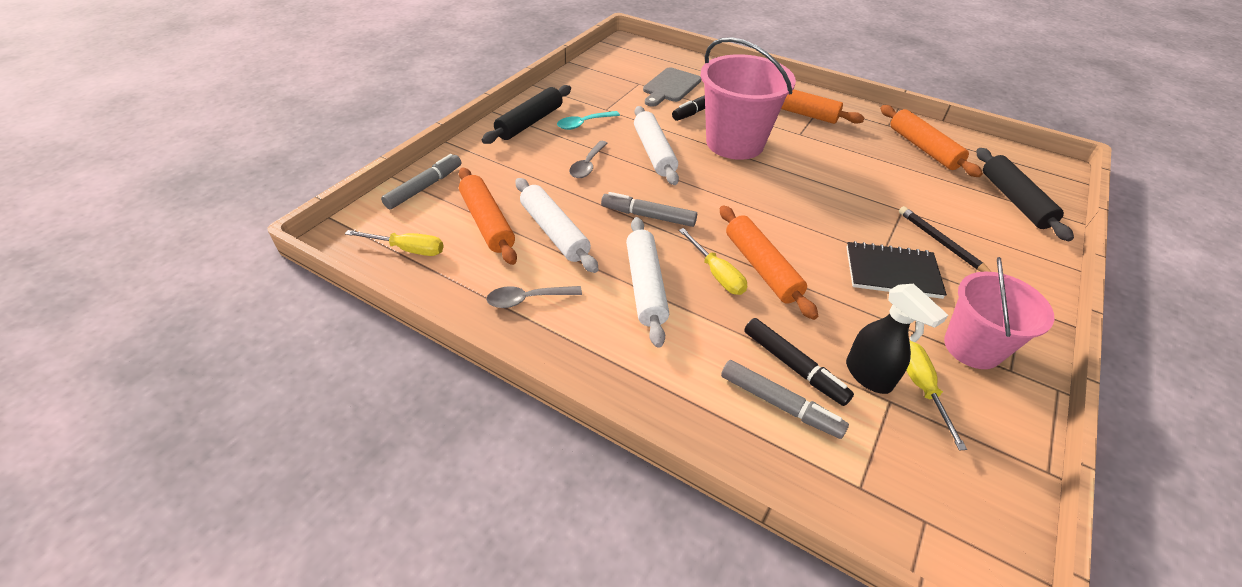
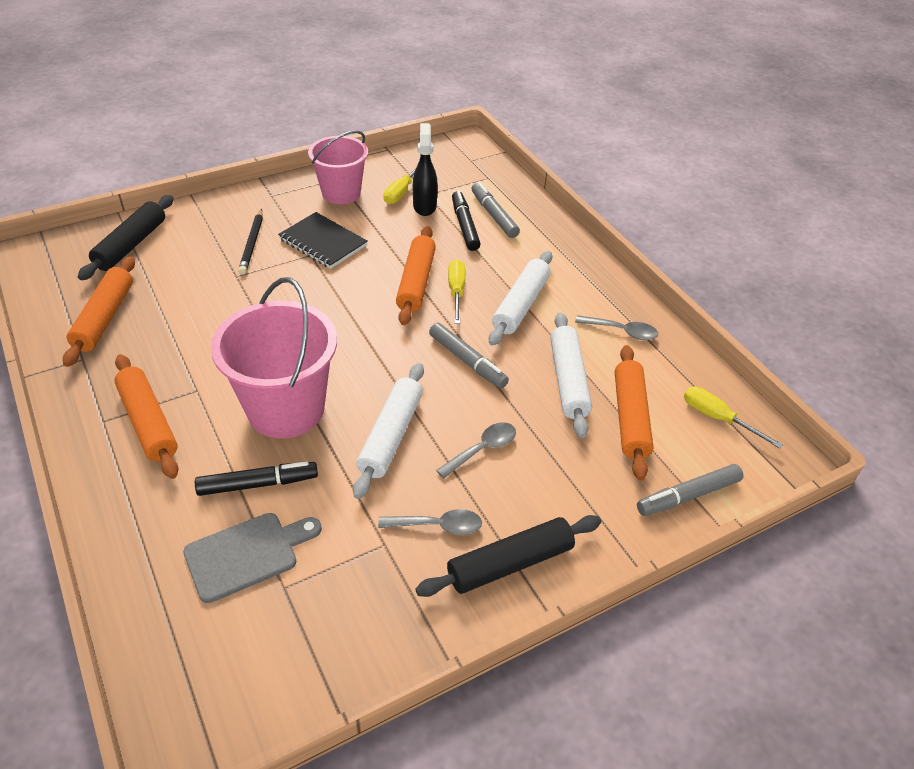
camera: 150 degrees left, 0 degrees up
(584, 124) = (438, 526): turquoise spoon -> grey spoon

